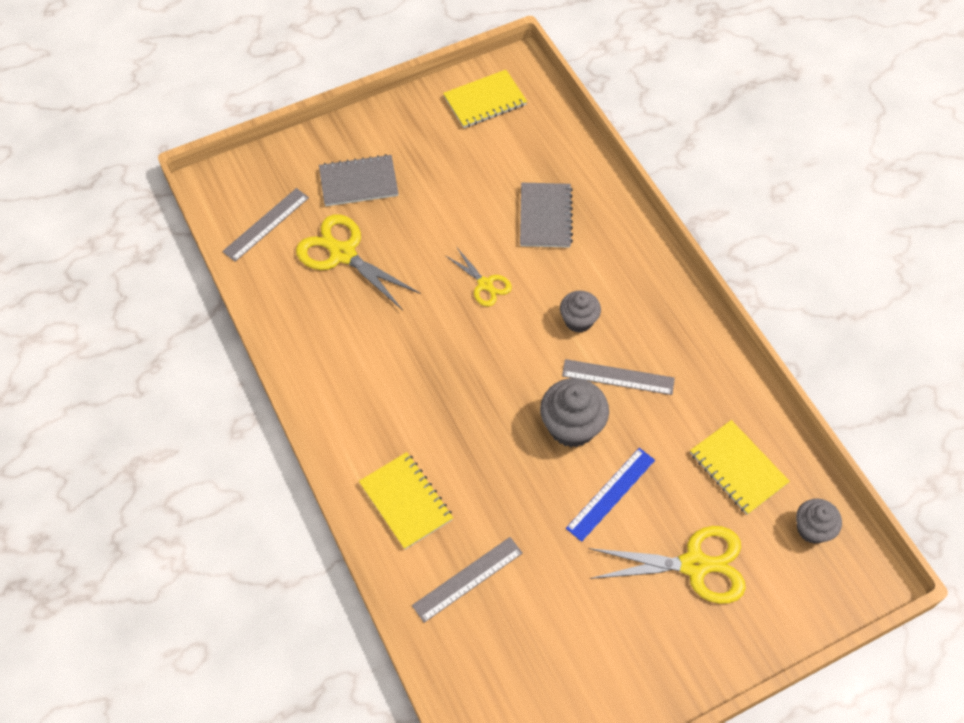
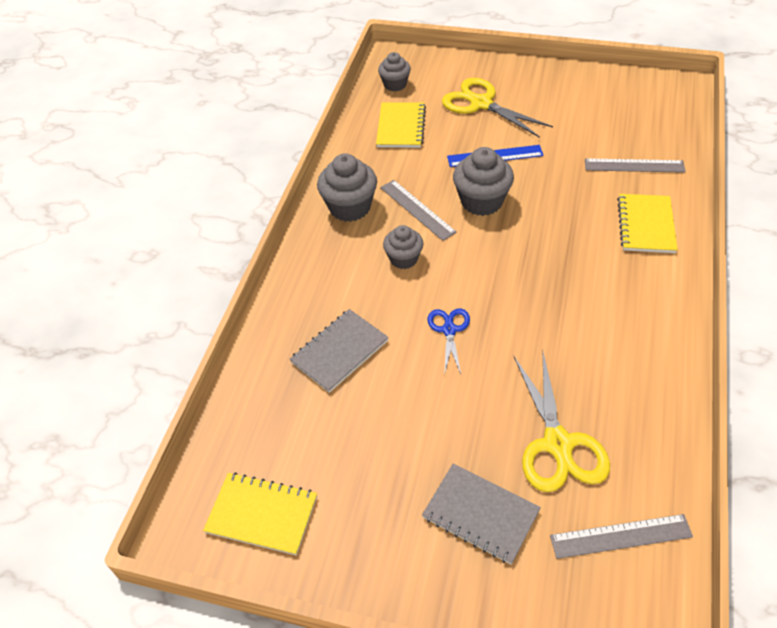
camera: 135 degrees left, 10 degrees down
(485, 284) = (449, 330): yellow scissors -> blue scissors
(676, 339) = (350, 207): none -> grey cupcake

